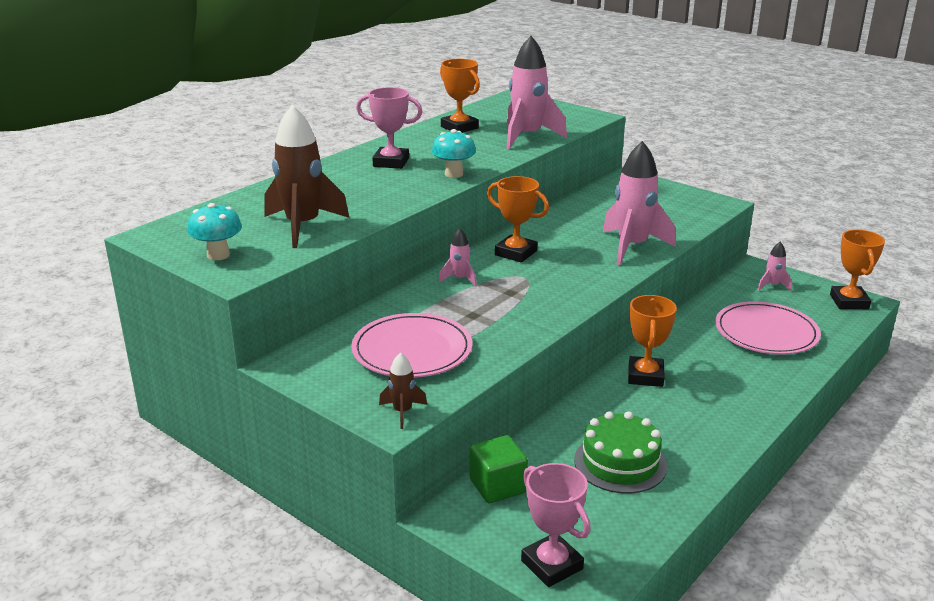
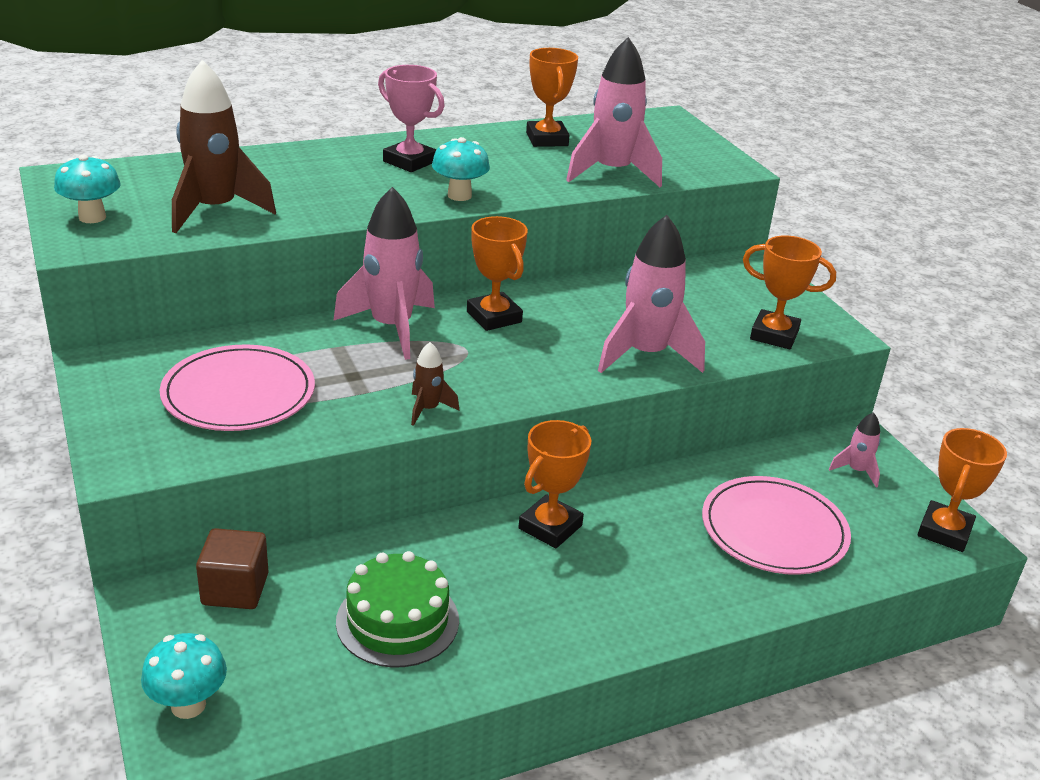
camera: 25 degrees right, 5 degrees up
(402, 412) = (142, 460): brown rocket -> brown rocket (428, 409)
(459, 279) = (391, 328): pink rocket -> pink rocket, size x2.12
(497, 486) = (235, 589): green cube -> brown cube
(552, 565) = (188, 705): pink trophy -> turquoise mushroom
(687, 214) = (774, 335): none -> orange trophy

